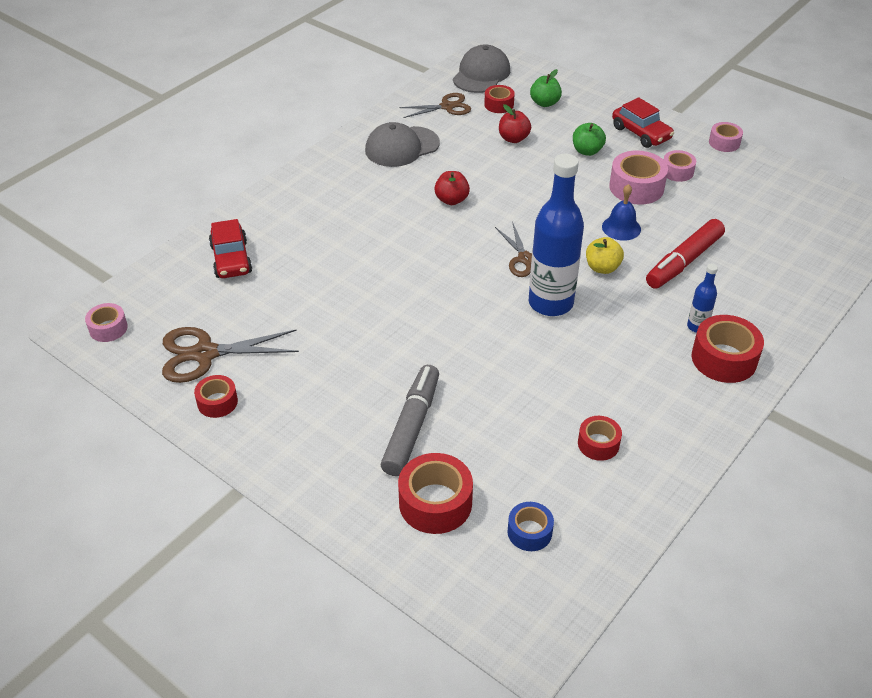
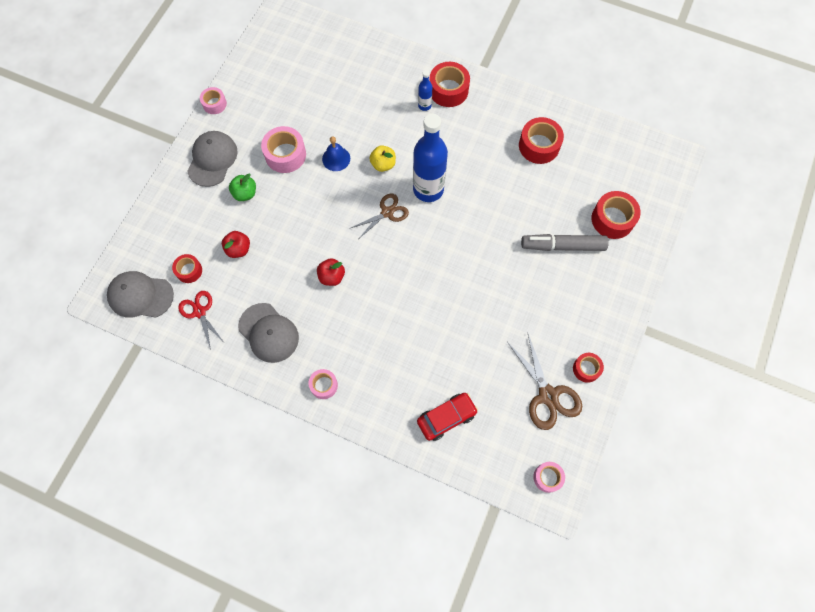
camera: 105 degrees left, 25 degrees up
(447, 107) = (199, 312): brown scissors -> red scissors
(529, 532) = (612, 169): blue tape -> none
(545, 103) = (180, 235): green apple -> none
(598, 444) = (539, 146): red tape -> red tape, size x1.68
(641, 133) = (212, 159): red car -> grey cap
(677, 172) = (259, 131): pink tape -> pink tape (324, 385)
(684, 262) = (363, 118): red marker -> none

